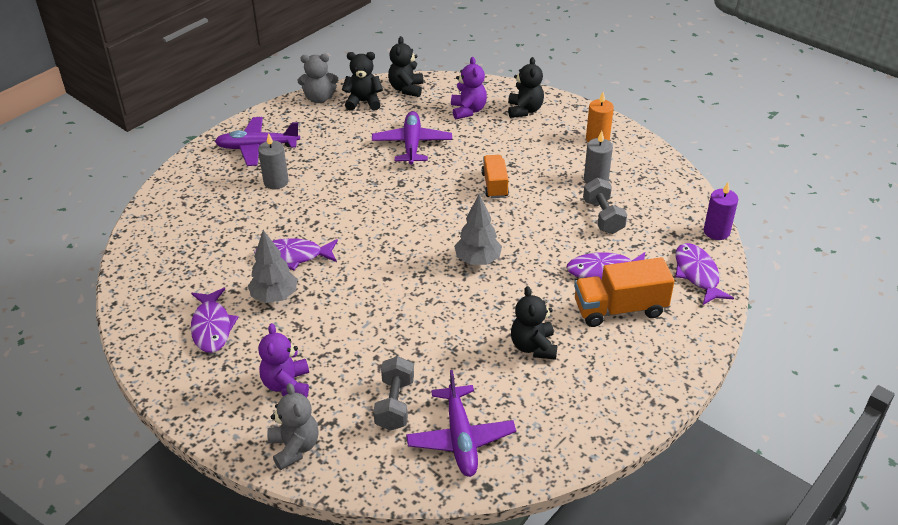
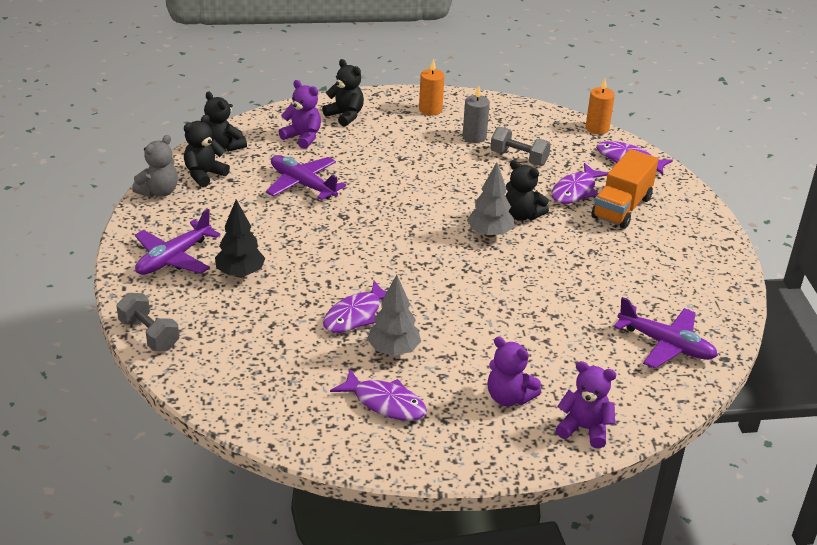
camera: 50 degrees left, 5 degrees down
(276, 182) = (240, 273): grey candle -> black tree
(294, 448) = (584, 429): grey teddy bear -> purple teddy bear
(395, 404) = (596, 355): grey dumbbell -> grey dumbbell (149, 335)
(494, 185) = (414, 178): orange truck -> none
(533, 347) = (613, 263): black teddy bear -> black teddy bear (522, 215)
(716, 231) = (597, 128): purple candle -> orange candle

